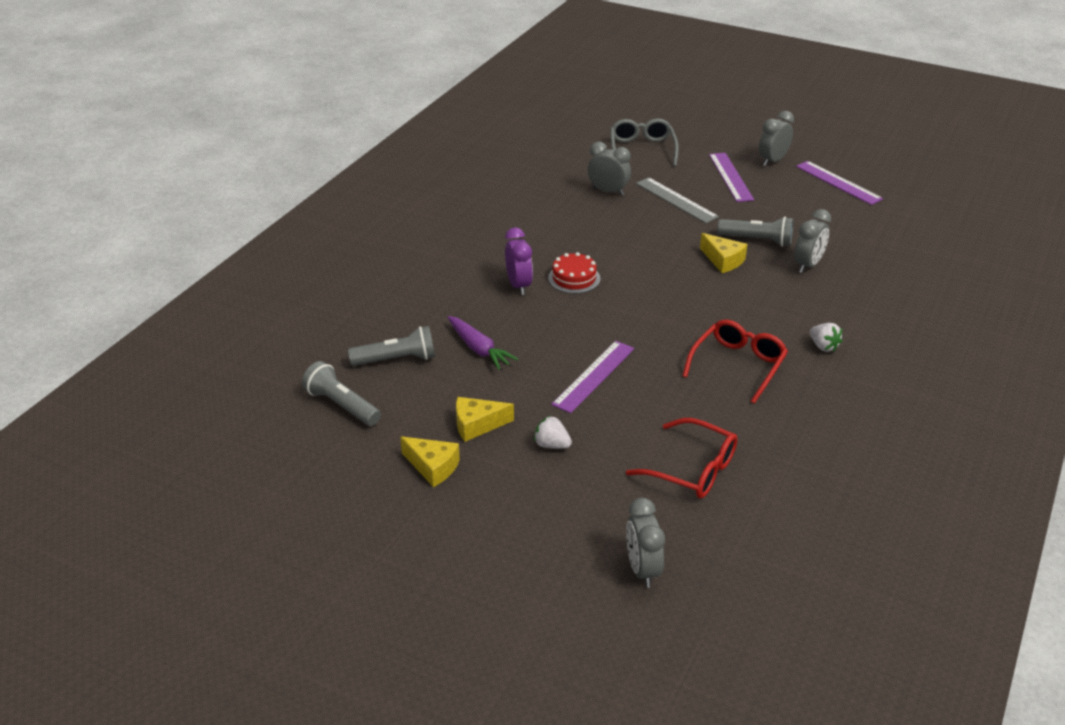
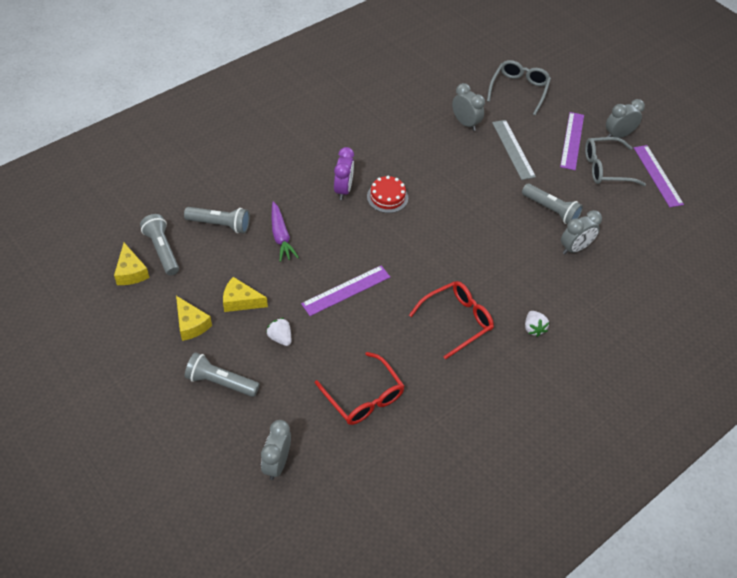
camera: 20 degrees right, 15 degrees up
(512, 512) = (220, 382): none -> grey flashlight
(723, 260) = (510, 220): yellow cheese -> yellow cheese (131, 272)
(782, 190) = (605, 168): none -> grey glasses

